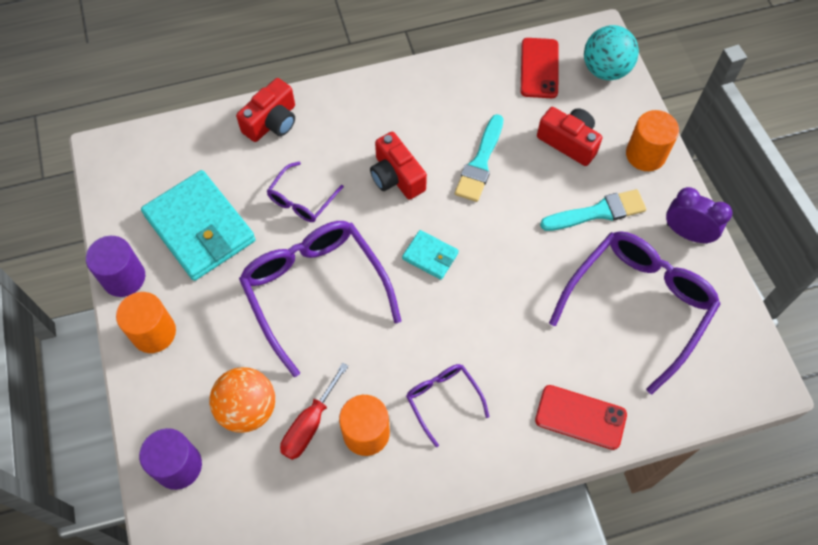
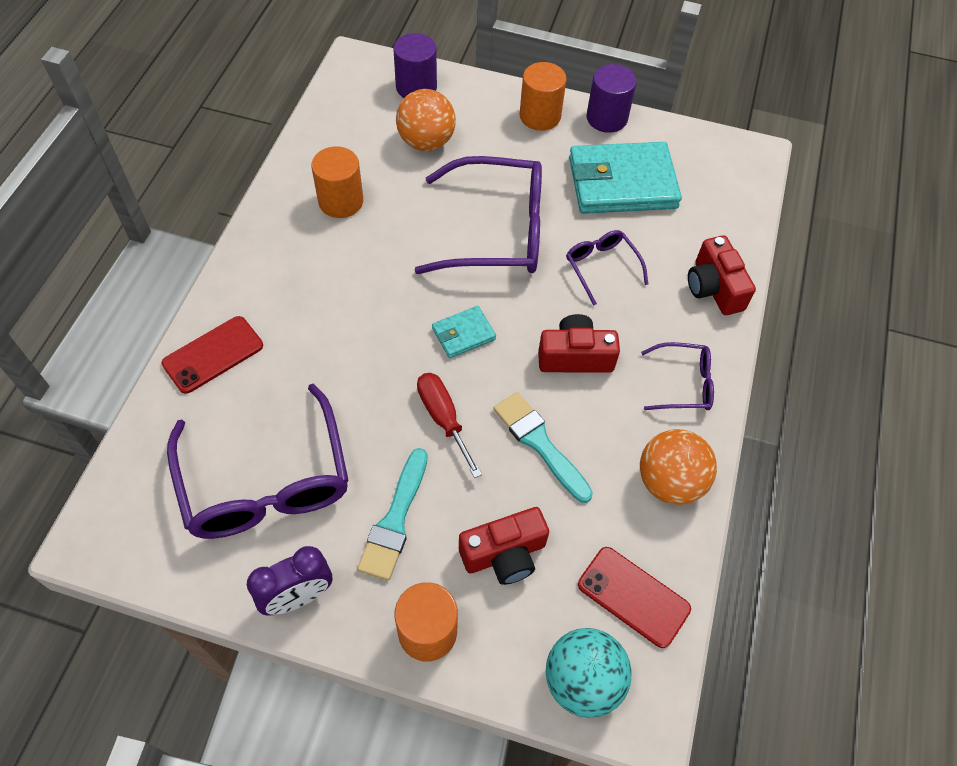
camera: 120 degrees right, 5 degrees down
(309, 424) = (380, 171): red screwdriver -> red screwdriver (443, 418)
(442, 399) = (321, 265): purple glasses -> purple glasses (684, 383)
(451, 82) = (669, 482): none -> orange ball

